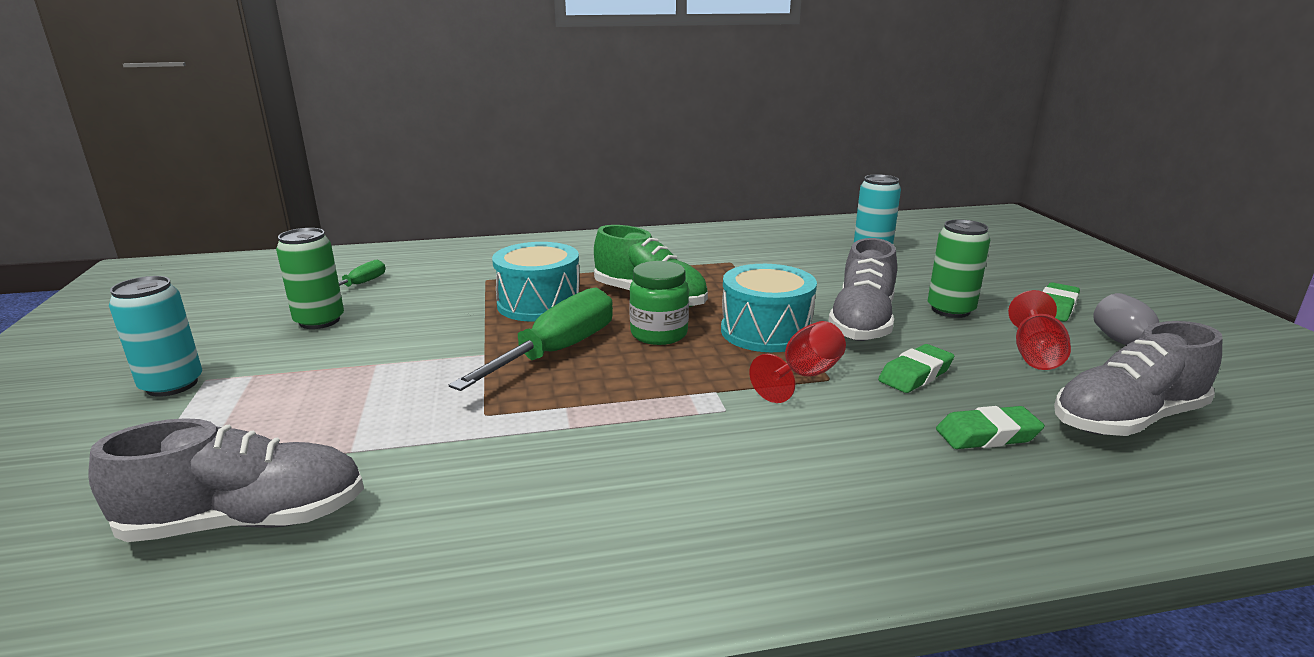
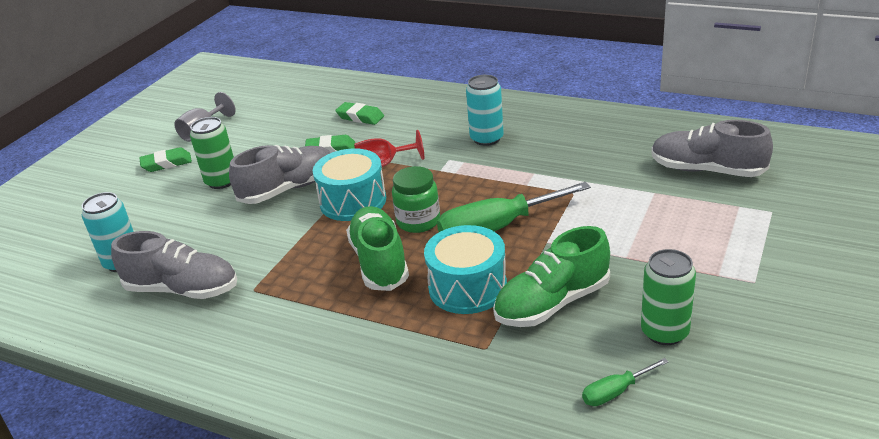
camera: 140 degrees left, 10 degrees up
(172, 385) = (779, 283): turquoise can -> turquoise can (486, 139)
(444, 313) = (552, 303): none -> green shoe
(1035, 354) = (254, 141): red goblet -> none
(1126, 419) = (295, 107): grey shoe -> grey shoe (182, 289)

